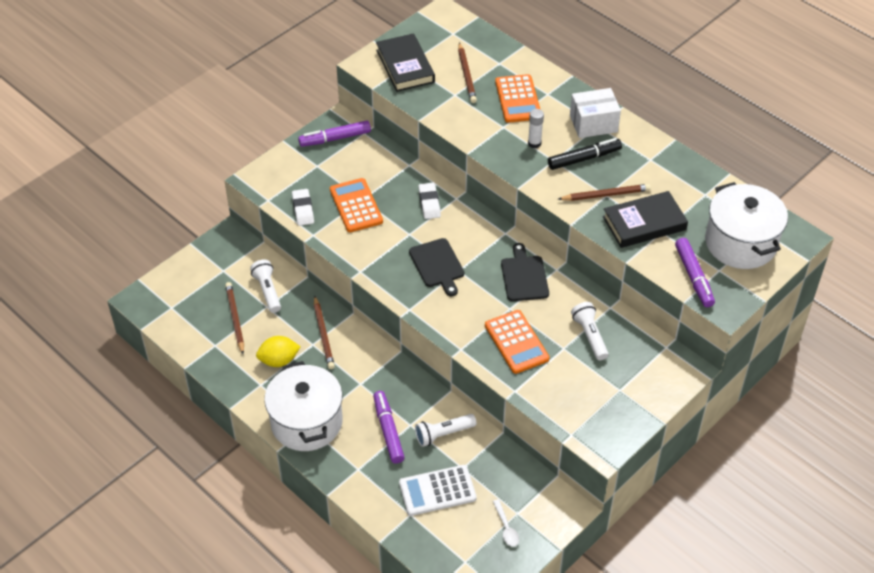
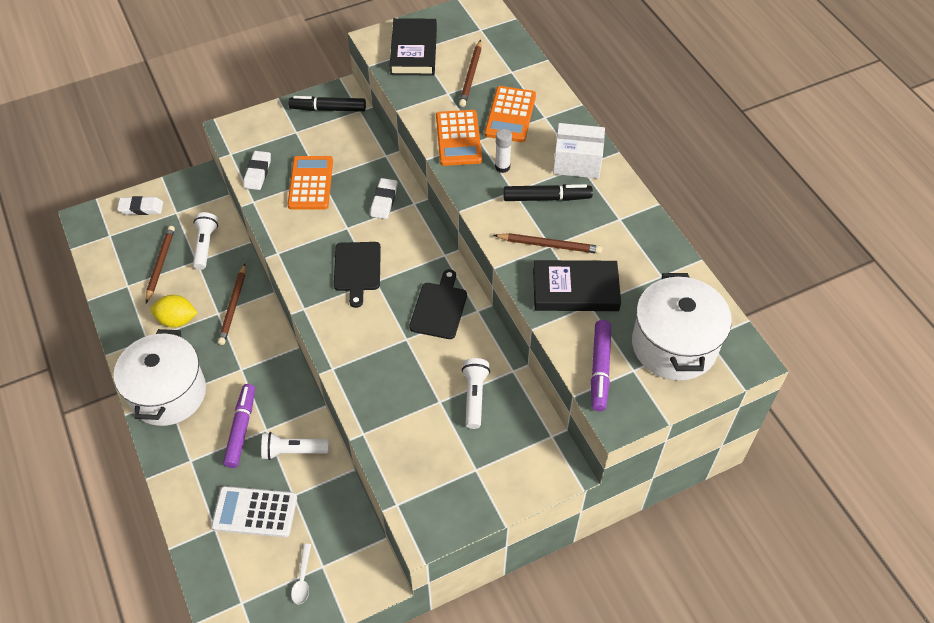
camera: 20 degrees right, 5 degrees up
(187, 275) = (141, 208): none -> white eraser
(335, 138) = (328, 109): purple marker -> black marker
(516, 342) = (393, 379): orange calculator -> orange calculator (458, 138)

